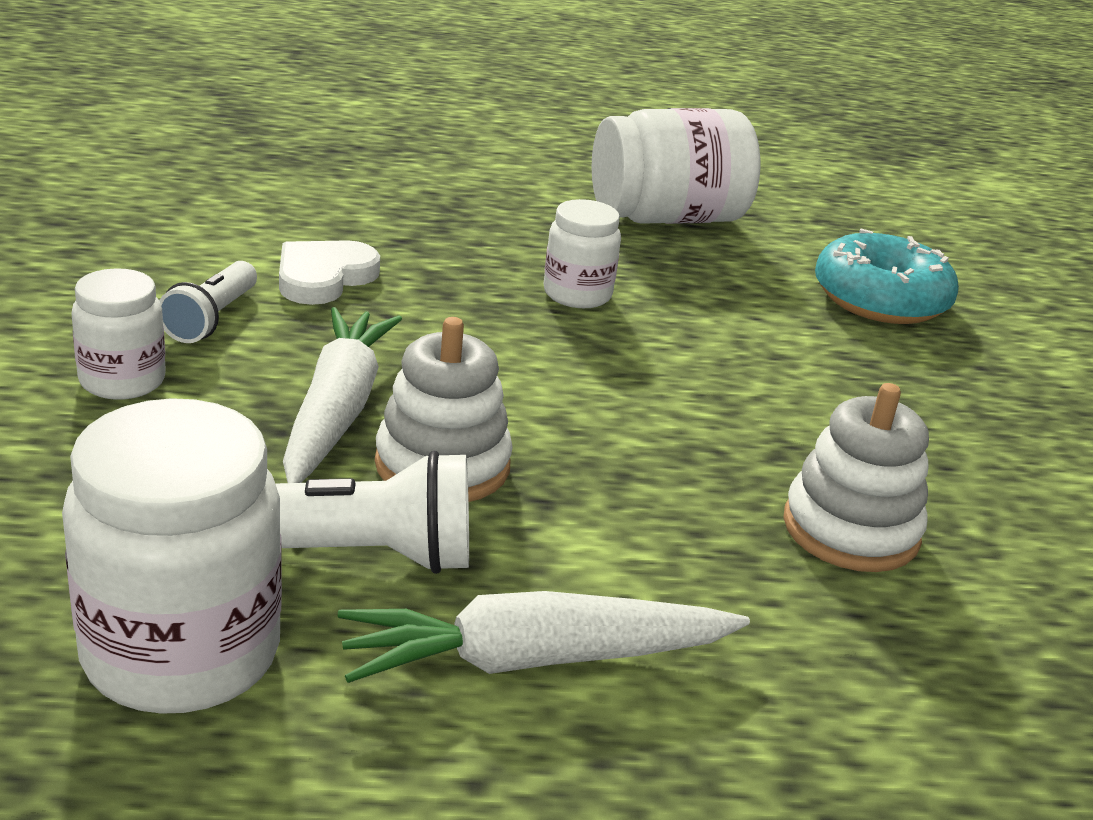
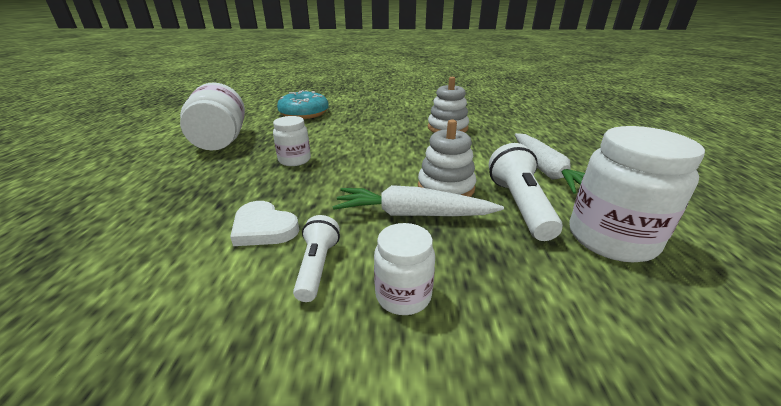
camera: 85 degrees left, 0 degrees up
(212, 319) = (317, 267): white flashlight -> white flashlight turned 105 degrees counterclockwise

